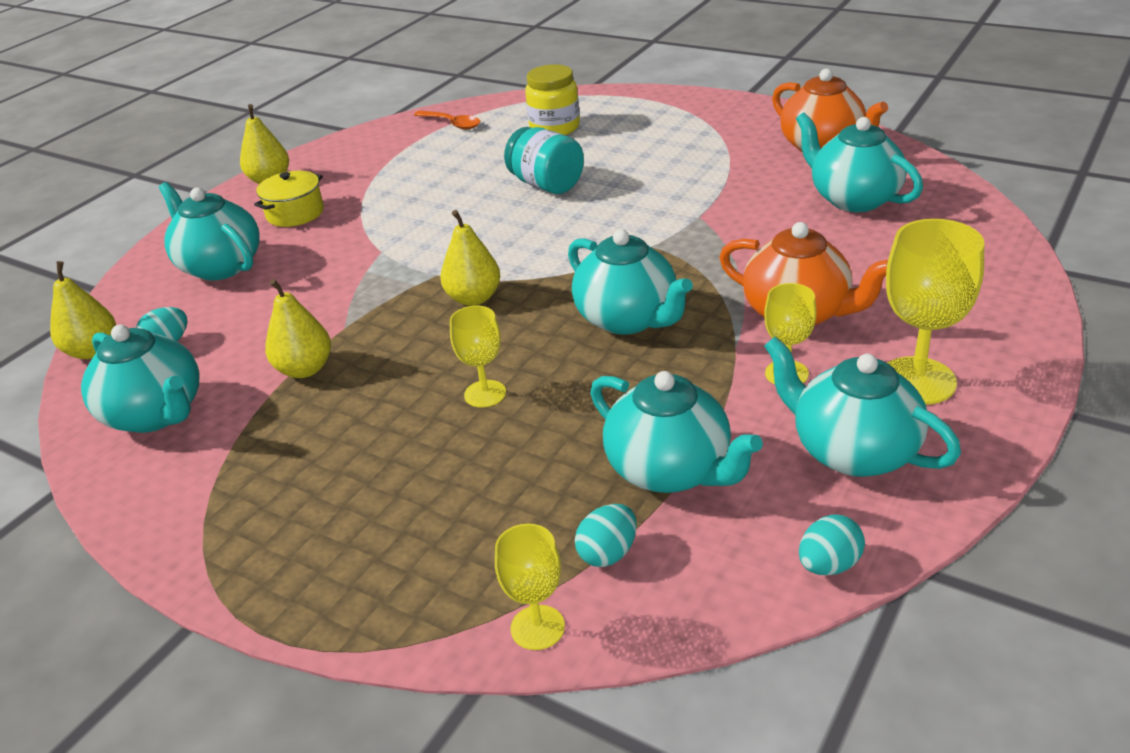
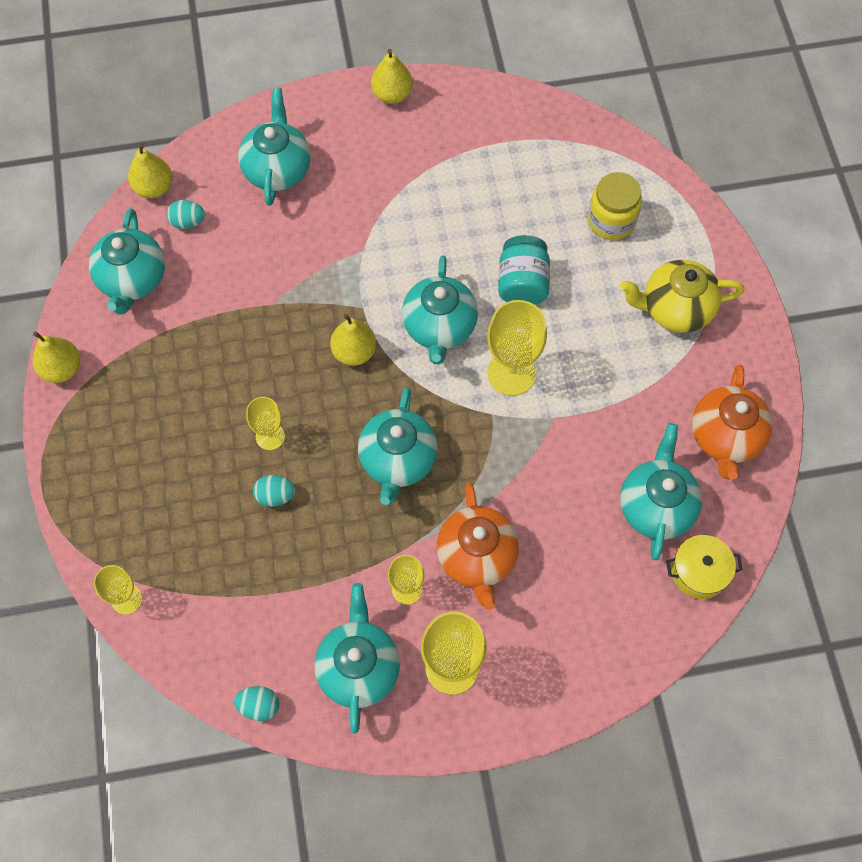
camera: 45 degrees right, 30 degrees up
(295, 213) = (365, 153): yellow pot -> yellow pot (699, 572)
(305, 369) = (221, 319): yellow pear -> yellow pear (62, 369)
(452, 124) = (562, 142): orange spoon -> none
(608, 553) = (194, 595): turquoise egg -> turquoise egg (275, 496)
(624, 221) = (511, 373): none -> yellow goblet
(671, 470) = (276, 583): turquoise teapot -> turquoise teapot (439, 327)
(674, 129) = (675, 309): none -> yellow teapot

